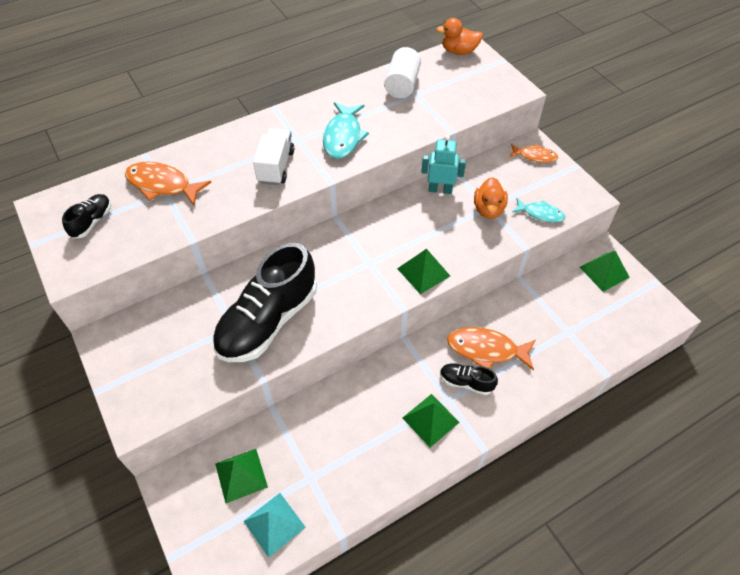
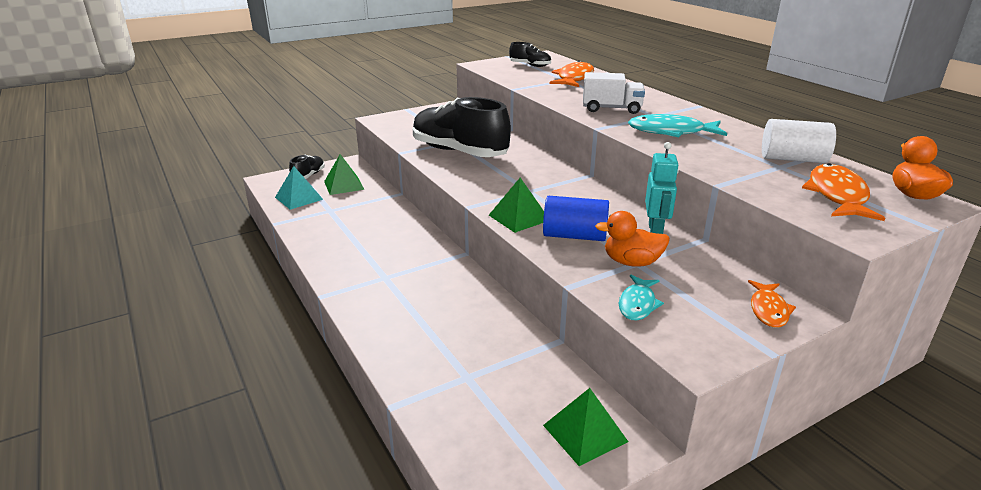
camera: 90 degrees right, 25 degrees down
(430, 420) = (364, 266): green pyramid -> none
(452, 238) = (574, 236): none -> blue cylinder
(466, 382) = (403, 289): black shoe -> black shoe (308, 176)
(486, 349) = (444, 305): orange fish -> orange fish (837, 195)

